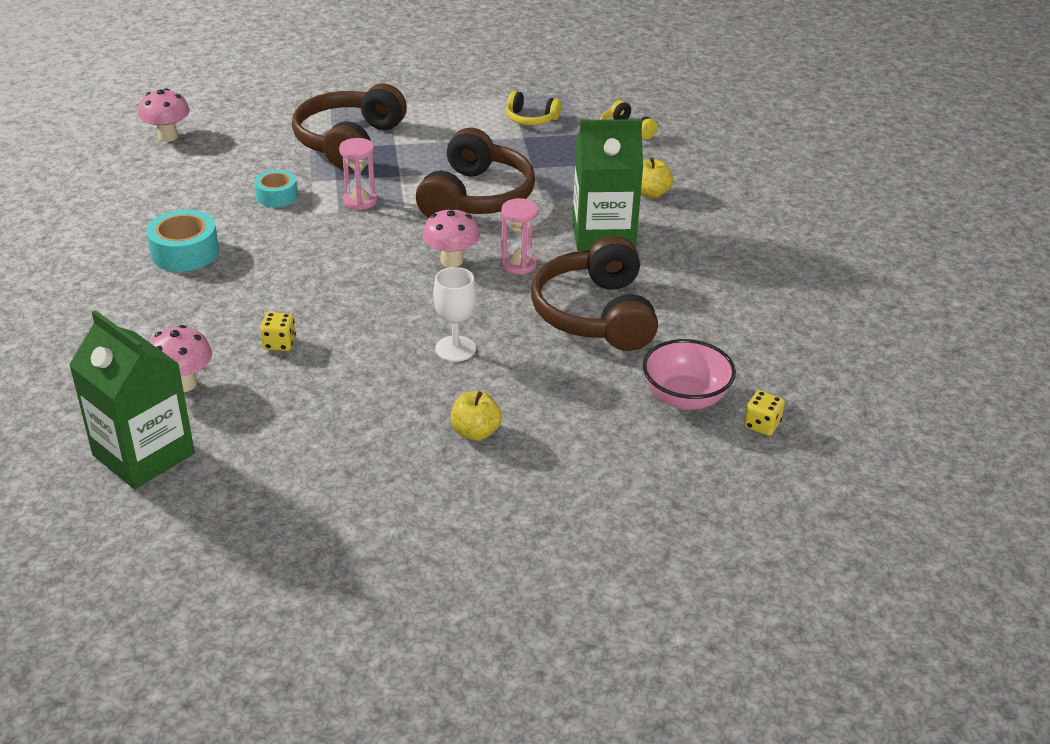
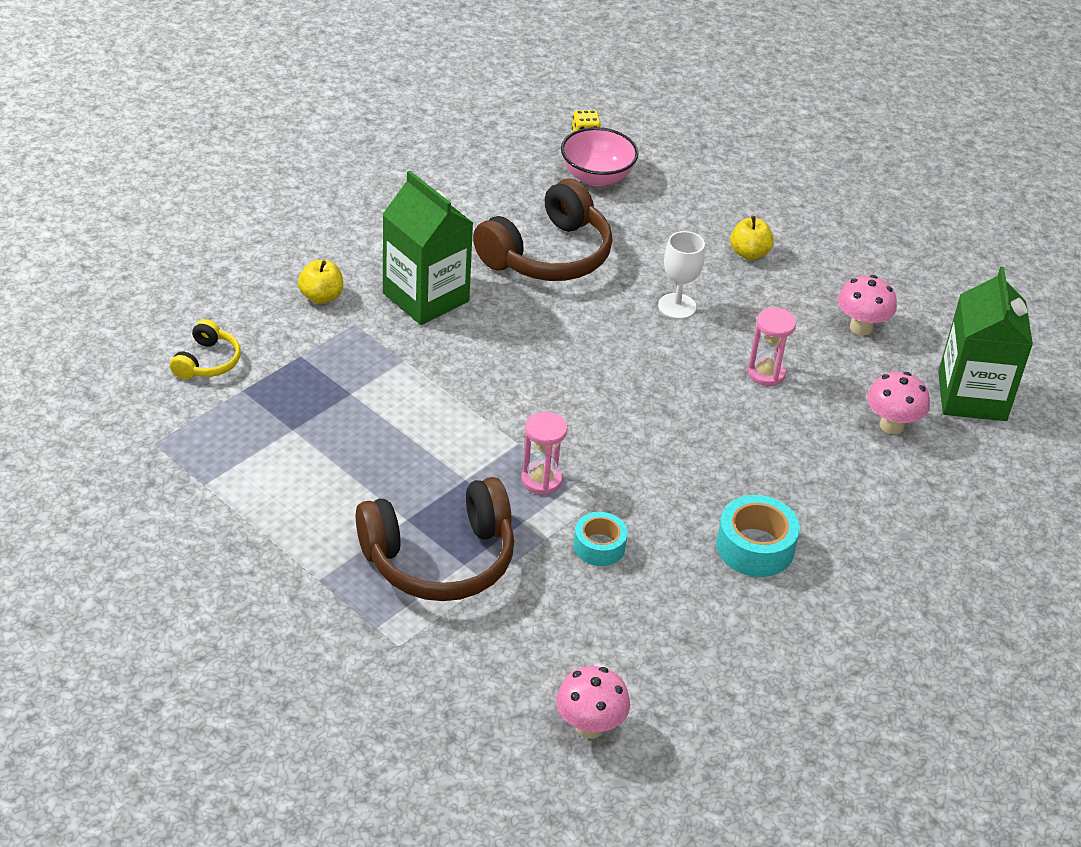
camera: 130 degrees left, 5 degrees up
(279, 343) = (787, 403): yellow dice -> none
(451, 261) = (568, 367): pink mushroom -> pink mushroom (861, 327)
(476, 197) = (448, 404): brown headphones -> none
(518, 264) = (527, 326): pink hourglass -> pink hourglass (766, 373)
(530, 119) = (245, 443): yellow headphones -> none

